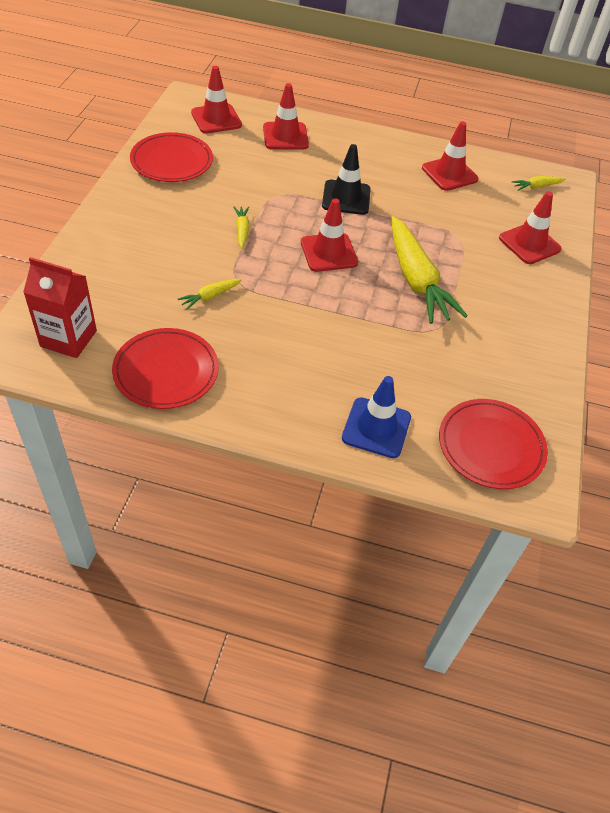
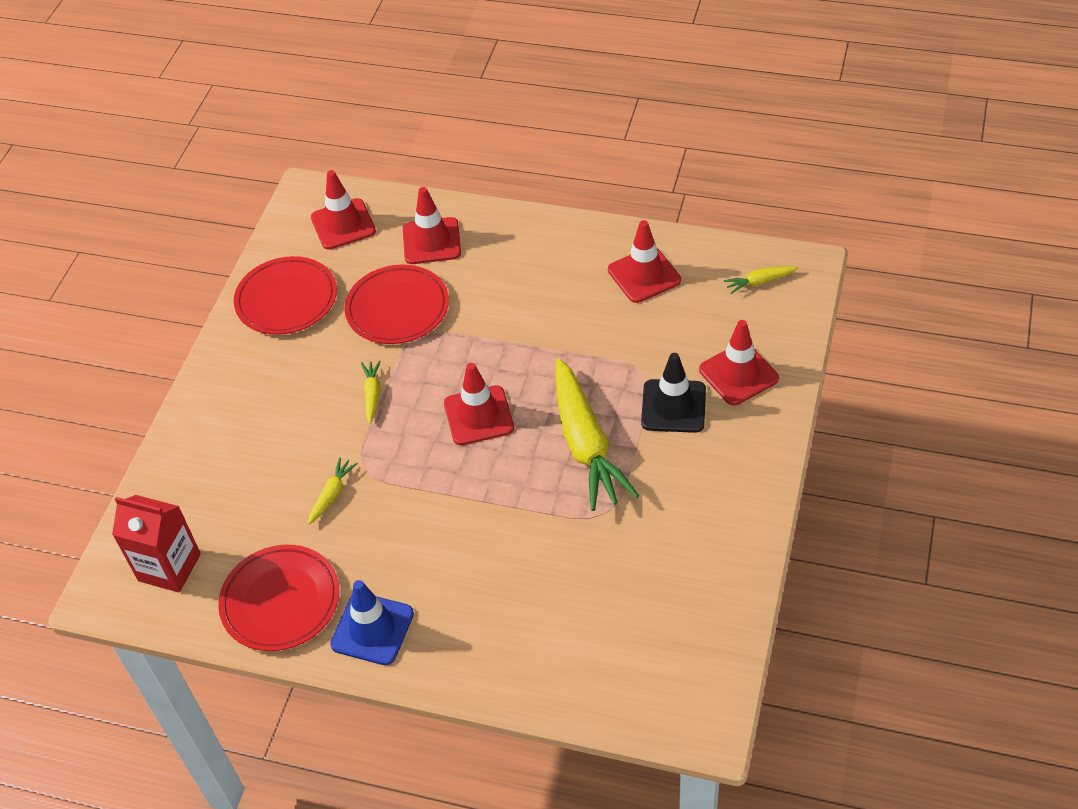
camera: 10 degrees right, 0 degrees up
(210, 297) = (332, 494): yellow carrot -> yellow carrot turned 150 degrees clockwise
(346, 198) = (505, 329): black traffic cone -> black traffic cone (673, 406)
(376, 428) = (521, 653): blue traffic cone -> blue traffic cone (372, 629)
(491, 446) = (655, 667): red plate -> red plate (397, 308)

